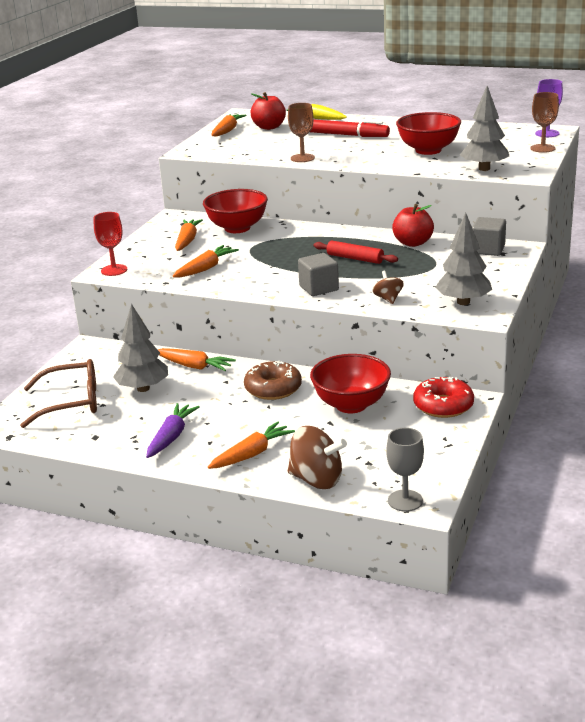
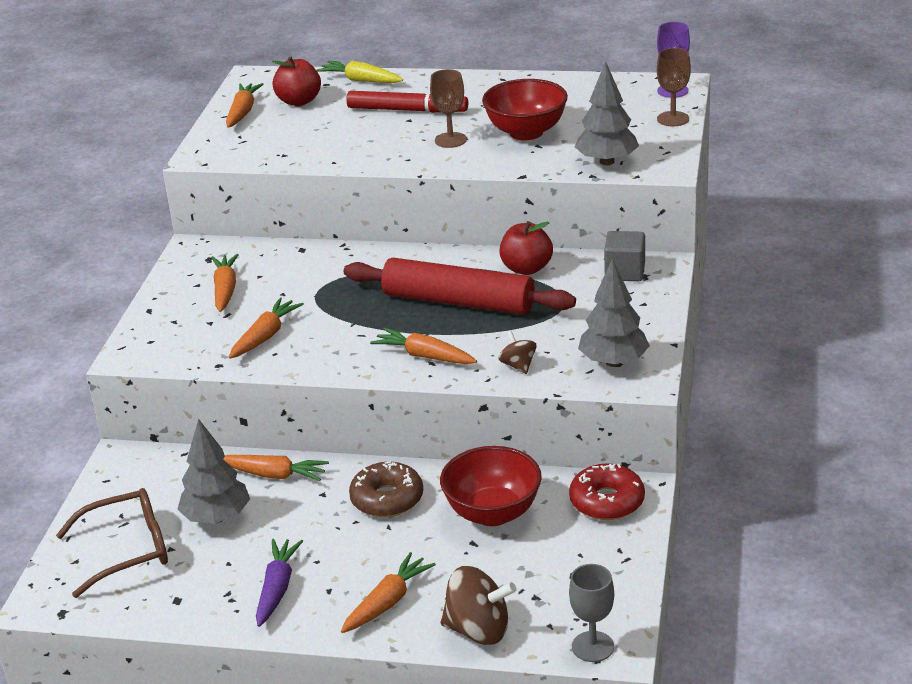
camera: 10 degrees left, 5 degrees up
(114, 270) = (141, 350): red goblet -> none
(237, 228) = (287, 262): red bowl -> none
(302, 158) = (362, 158): brown goblet -> brown goblet (450, 140)
(319, 288) = (425, 356): grey cube -> orange carrot
(355, 258) = (458, 301): red rolling pin -> red rolling pin, size x1.99

